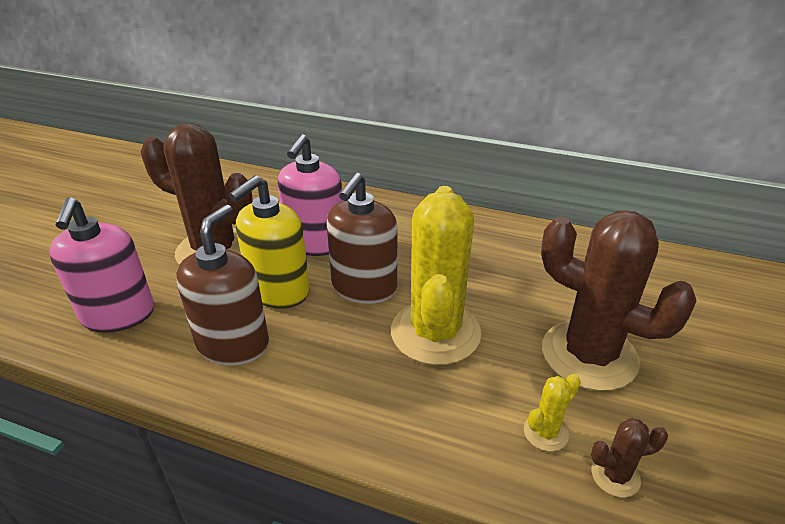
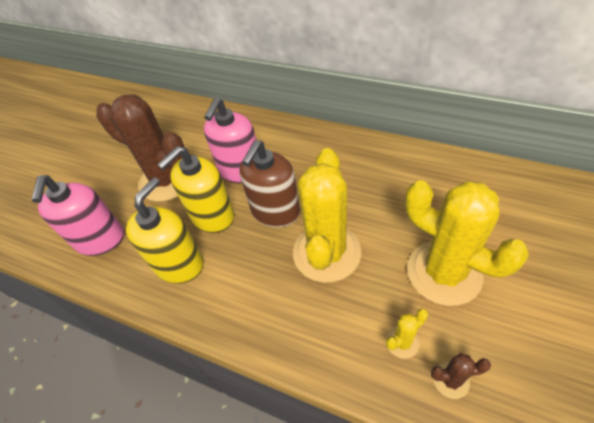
camera: 10 degrees right, 15 degrees up
(233, 344) = (179, 264): brown soap dispenser -> yellow soap dispenser
(589, 355) = (444, 272): brown cactus -> yellow cactus

